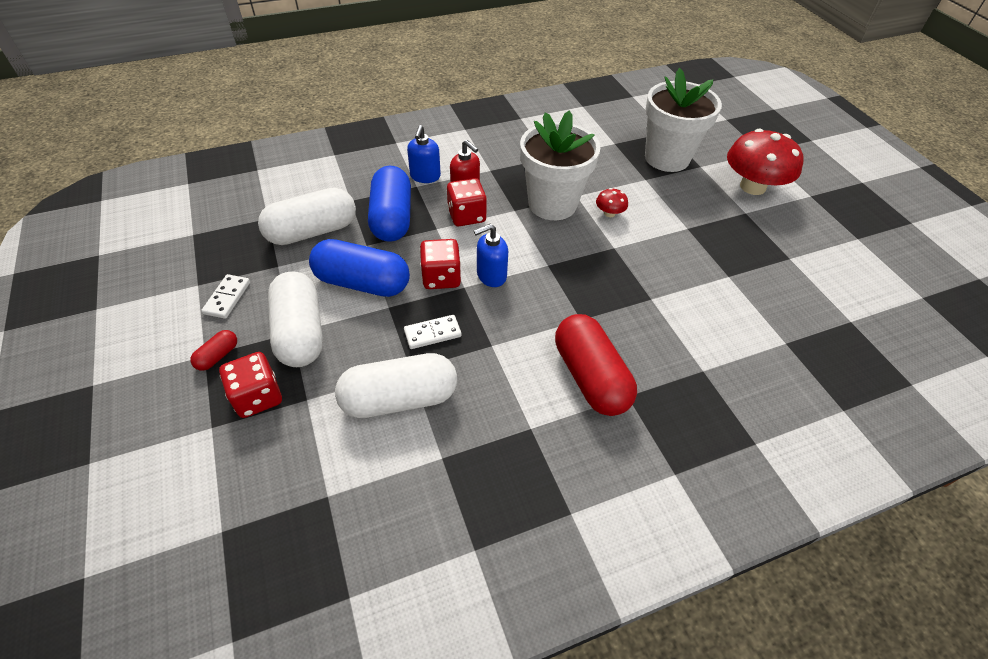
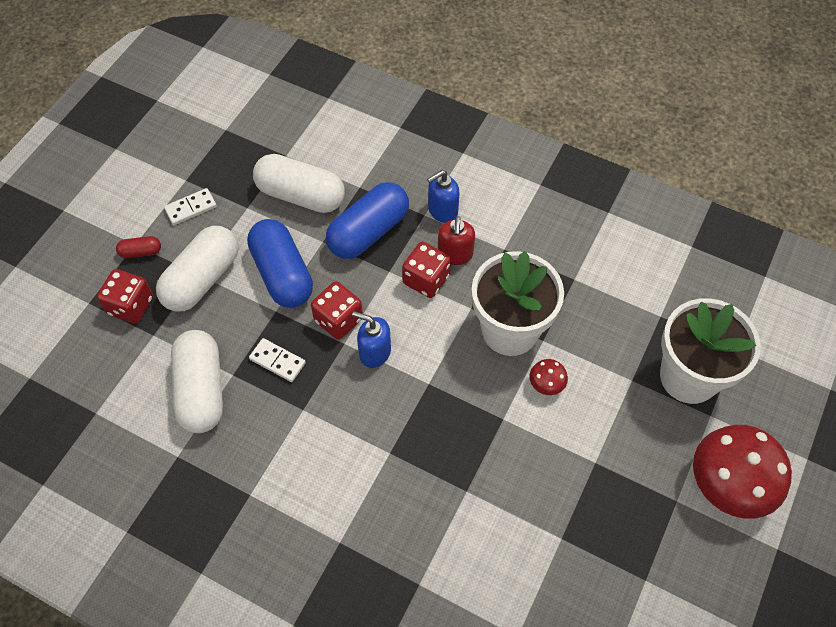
camera: 50 degrees right, 10 degrees up
(399, 399) = (201, 390): white capsule -> white capsule turned 45 degrees clockwise
(590, 377) = (334, 502): red capsule -> none

